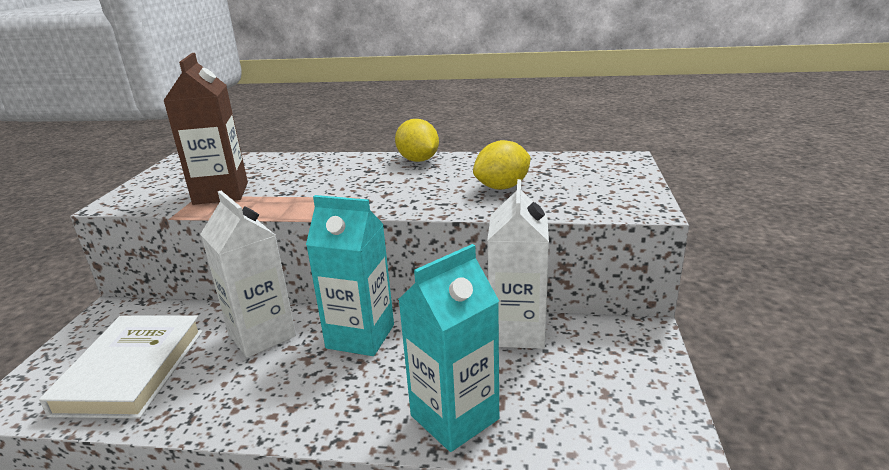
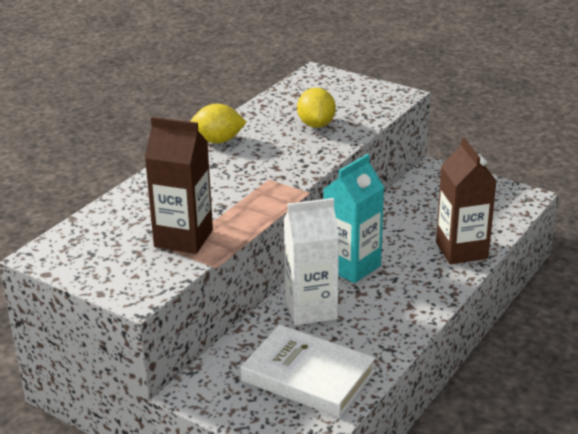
camera: 65 degrees left, 5 degrees up
(454, 417) = (461, 250): turquoise carton -> brown carton
(517, 331) = (398, 208): white carton -> none

